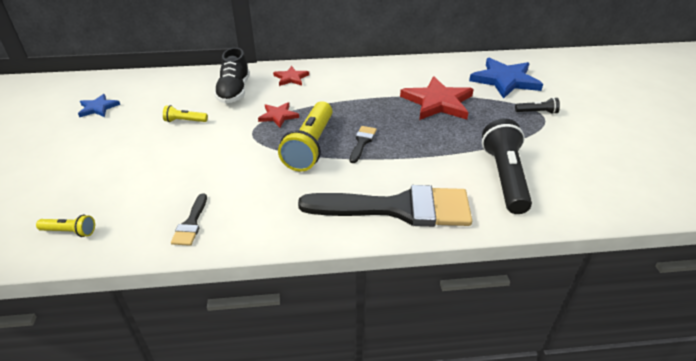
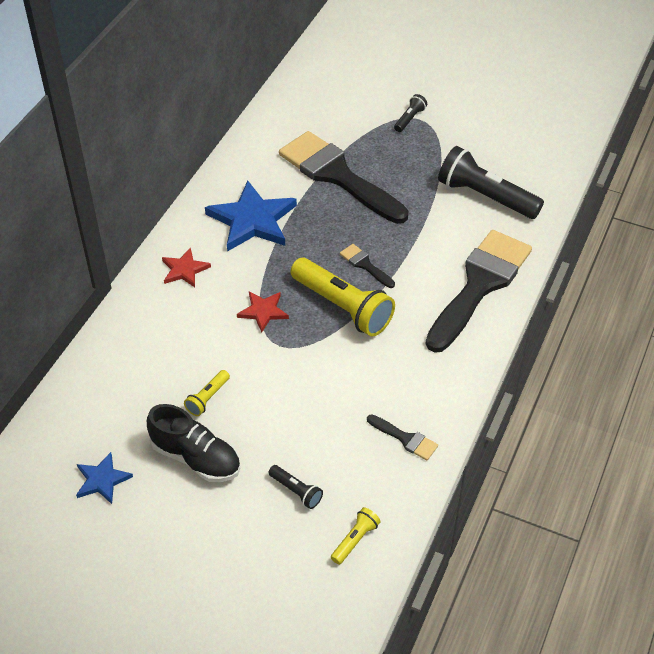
camera: 60 degrees left, 10 degrees up
(113, 185) = (296, 491): none -> black flashlight
(234, 91) = (173, 333): black shoe -> black shoe (196, 458)
(437, 102) = (337, 176): red star -> black brush
(505, 80) = (337, 105): blue star -> blue star (252, 220)

